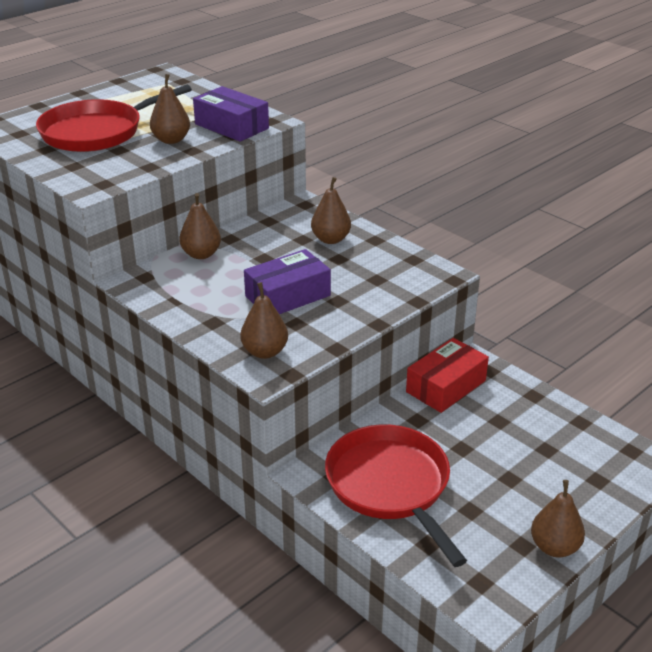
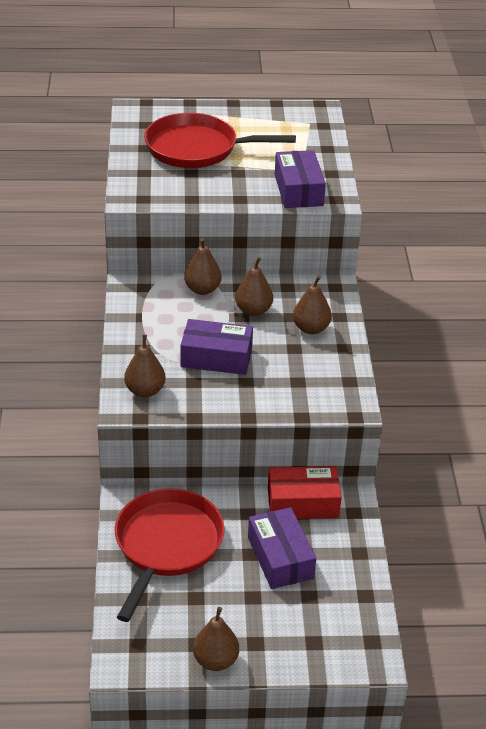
camera: 40 degrees right, 5 degrees up
(171, 140) = (238, 181): brown pear -> brown pear (253, 310)
(487, 436) = (280, 558): none -> purple box

